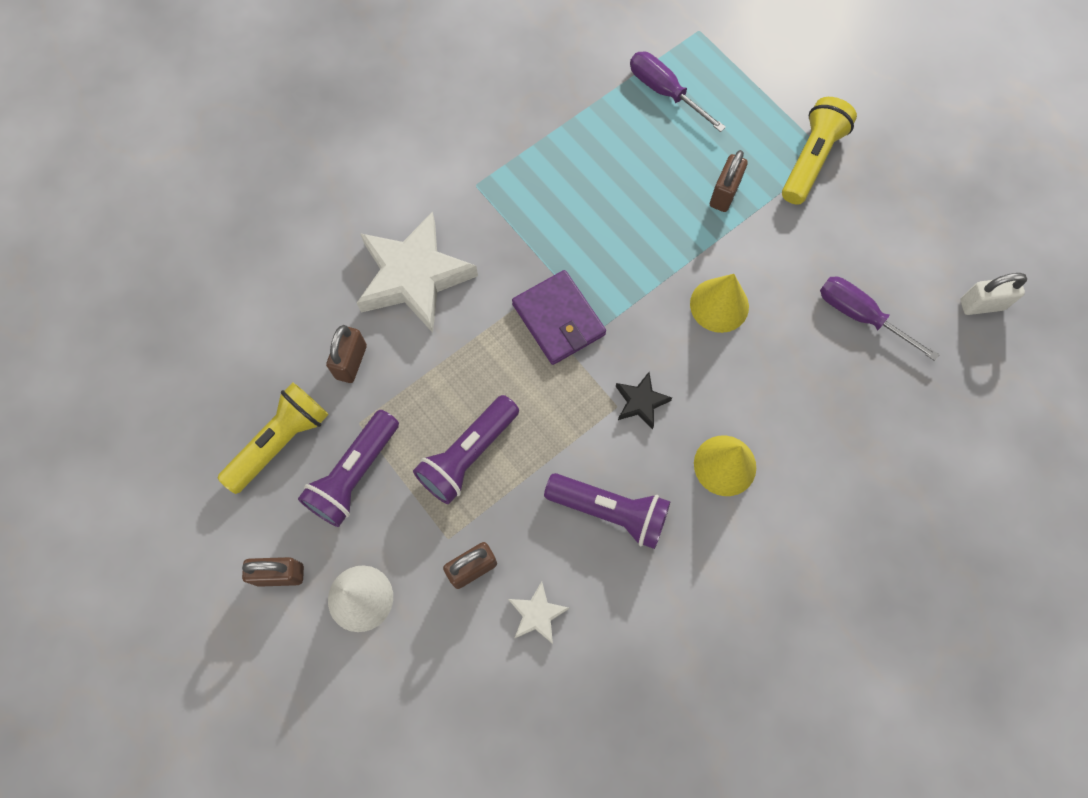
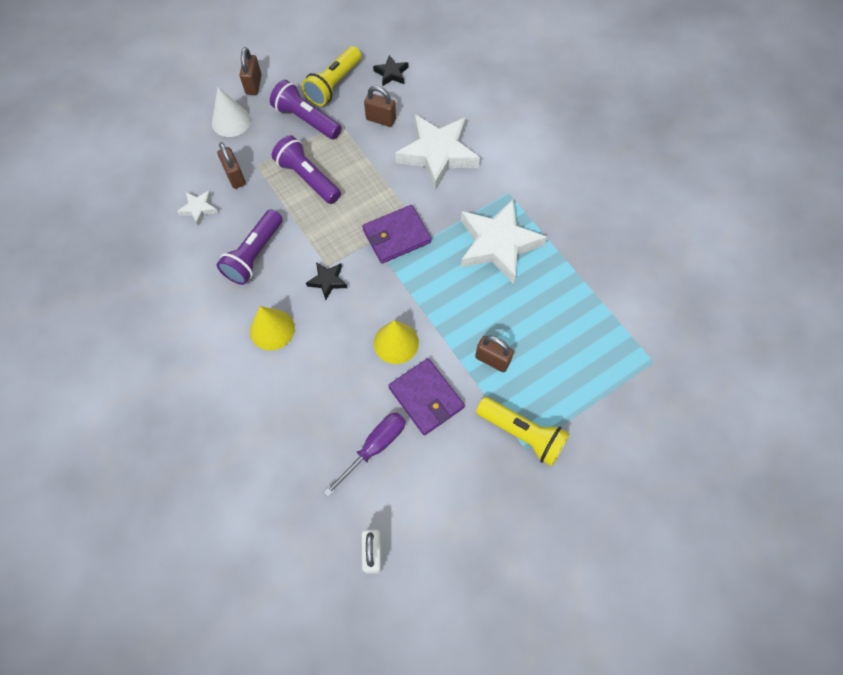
camera: 95 degrees right, 5 degrees down
(257, 356) = (391, 73): none -> black star
(281, 441) = (334, 85): yellow flashlight -> yellow flashlight turned 75 degrees clockwise
(559, 194) = (498, 244): none -> white star
(665, 92) = (589, 327): purple screwdriver -> none
(786, 264) = (426, 397): none -> purple wallet

